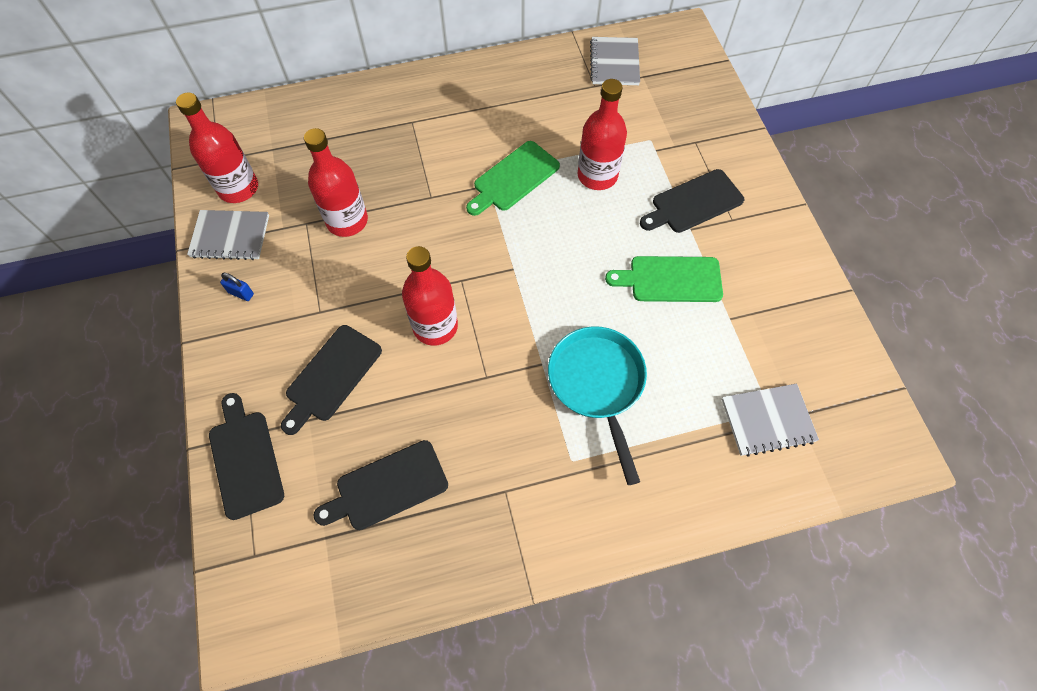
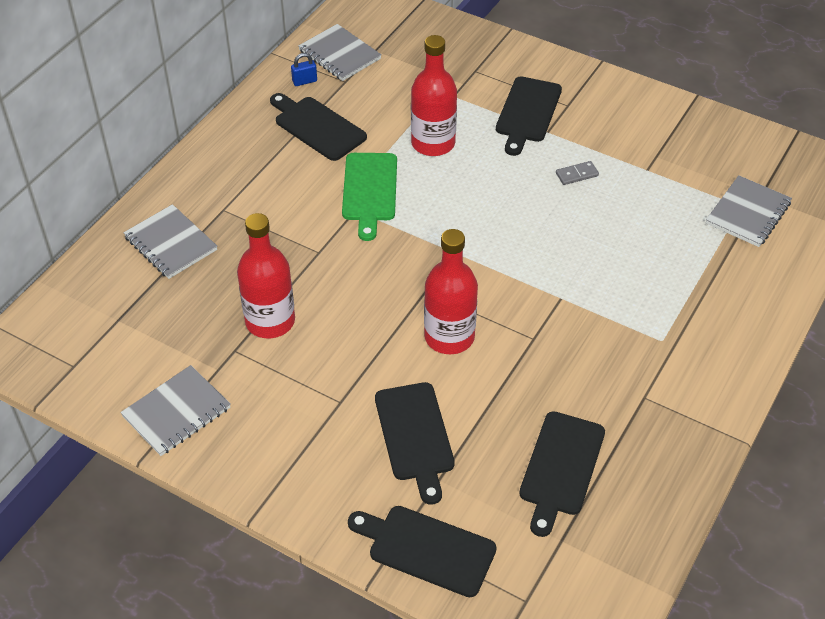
camera: 45 degrees left, 15 degrees down
(238, 188) = (129, 372): red bottle -> none
(241, 293) = (250, 444): blue padlock -> blue padlock (304, 81)
(356, 121) = (171, 243): none -> grey notebook
(536, 106) = (317, 127): none -> black cutting board
(598, 385) = (616, 279): turquoise pan -> none
(670, 279) = (576, 174): green cutting board -> grey domino

